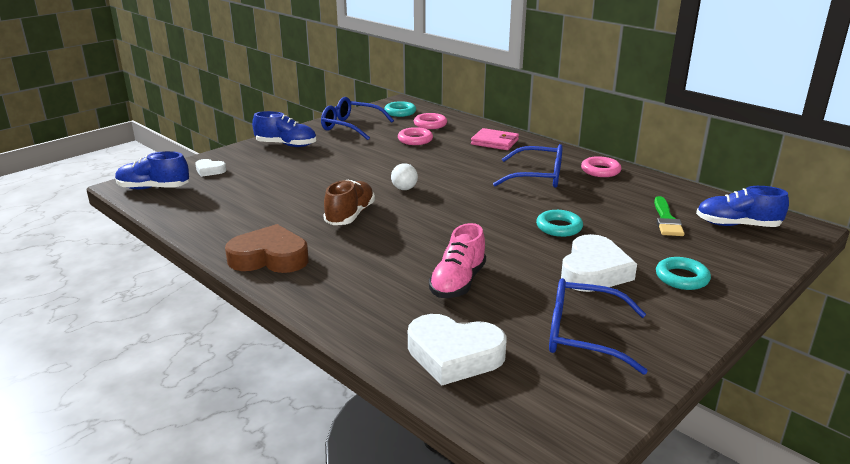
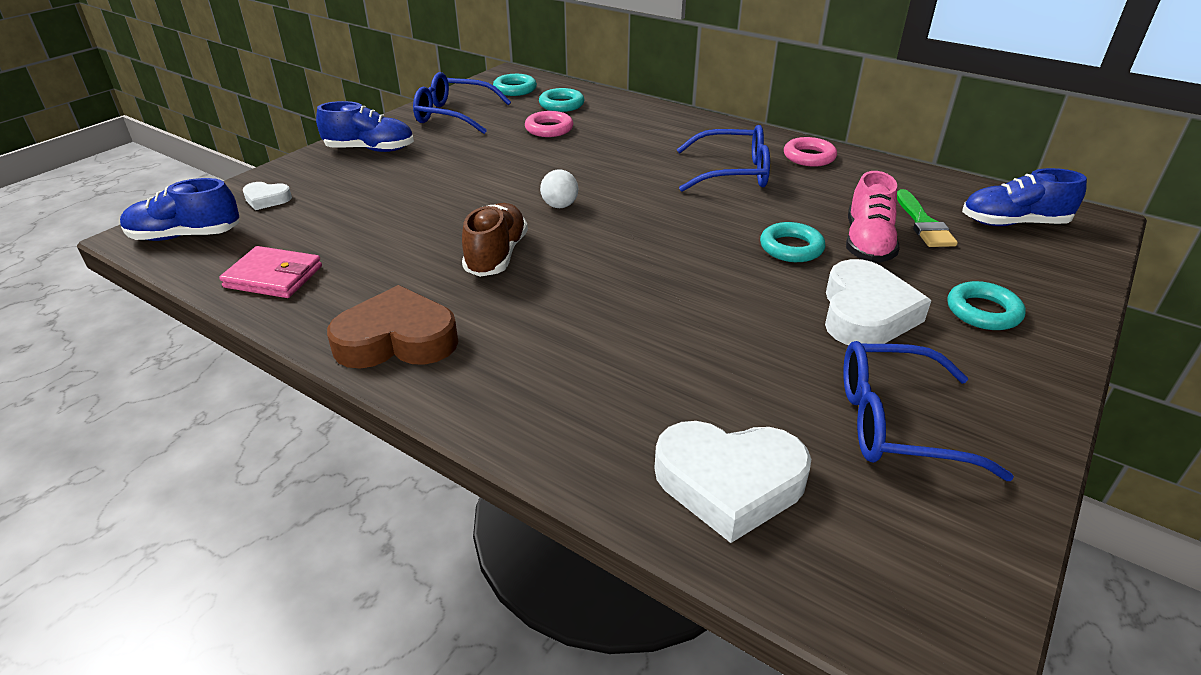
camera: 10 degrees left, 10 degrees up
(430, 124) = (561, 105): pink ring -> turquoise ring
(458, 282) = (688, 353): pink shoe -> pink shoe (867, 243)
(494, 142) = (656, 125): pink wallet -> pink wallet (274, 277)

